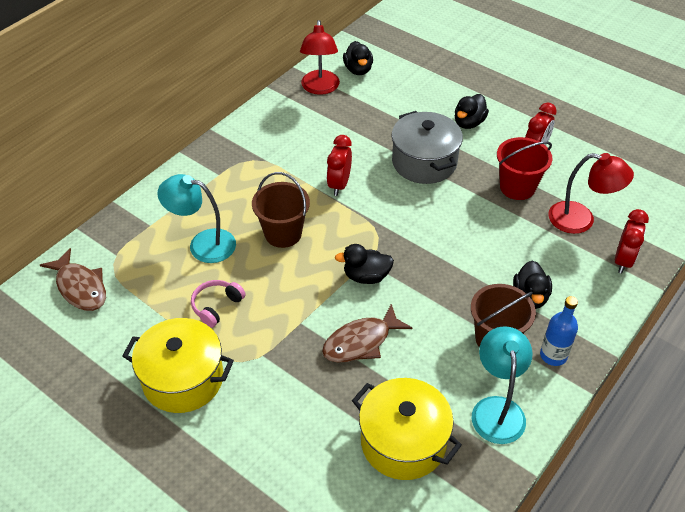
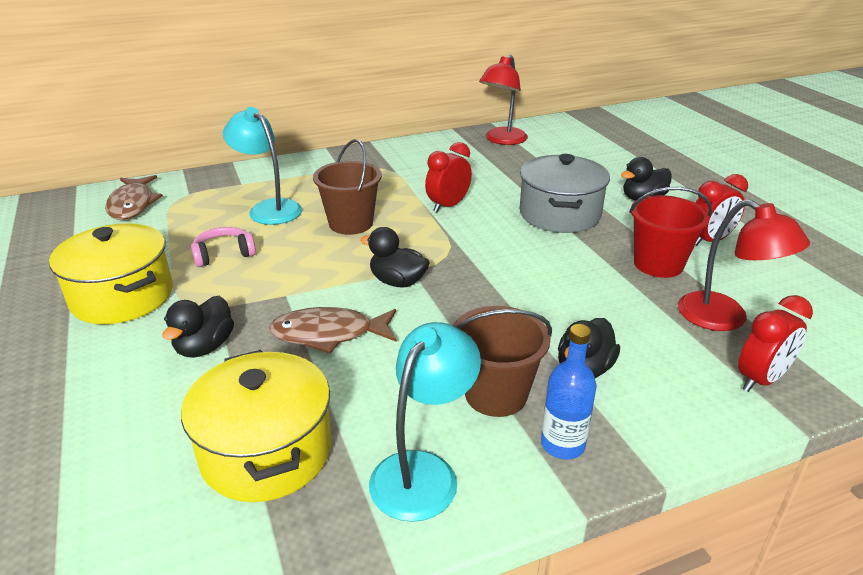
camera: 30 degrees right, 15 degrees down
(358, 70) = (554, 137): black duck -> black duck (205, 347)

